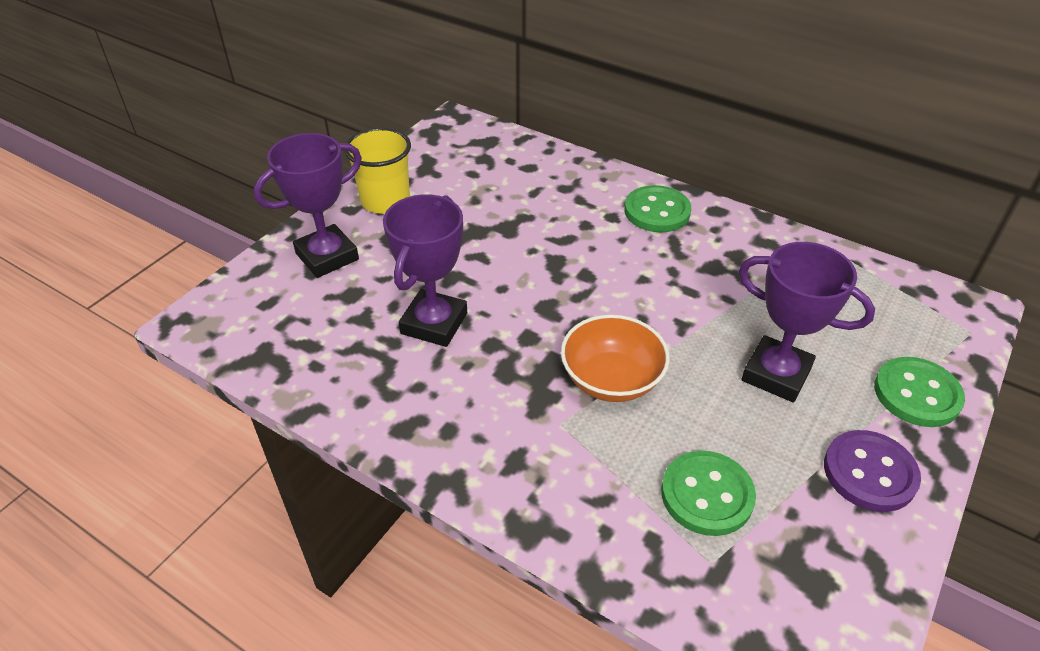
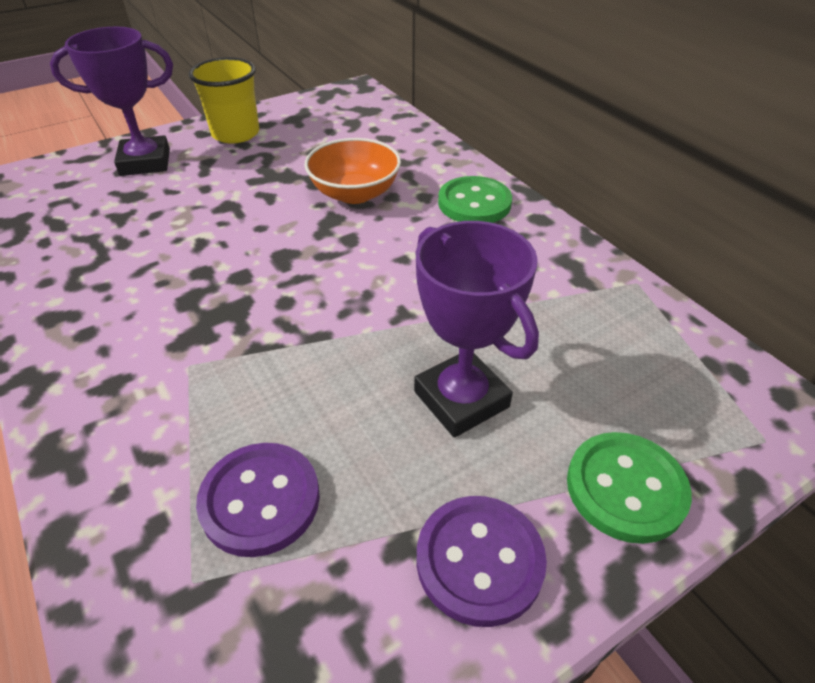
camera: 25 degrees right, 0 degrees up
(434, 323) = (171, 238): purple trophy -> none
(611, 380) = (278, 341): orange bowl -> orange bowl (355, 193)
(707, 495) = (260, 500): green button -> purple button

